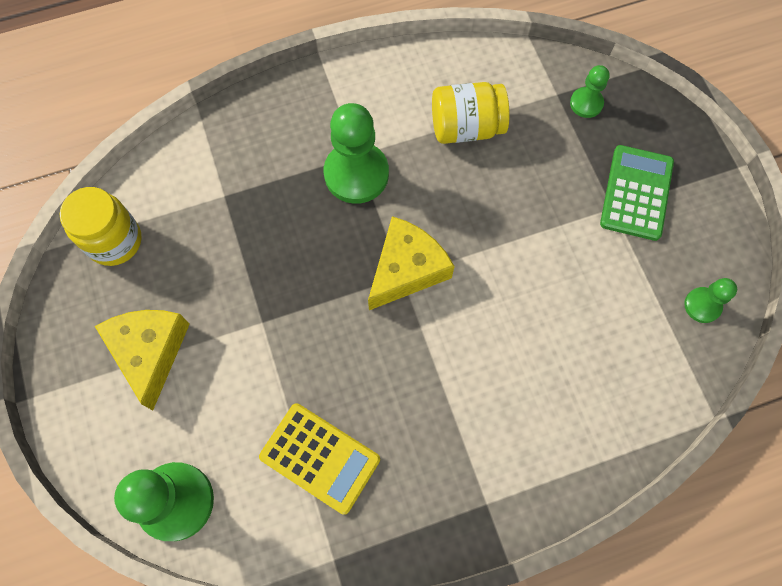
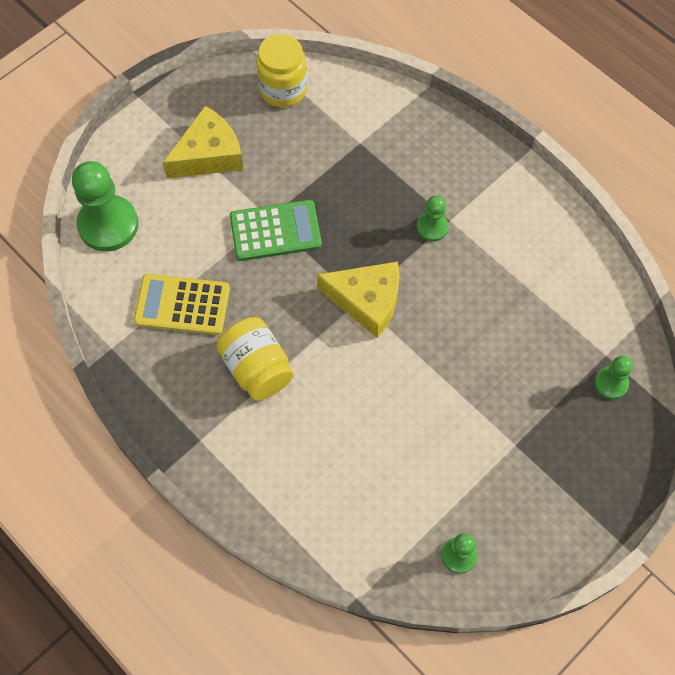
camera: 65 degrees right, 5 degrees down
(320, 458) = (182, 305): yellow calculator -> yellow calculator turned 90 degrees clockwise
(356, 174) = (432, 227): green pawn -> green pawn, size x0.52
(466, 127) = (526, 293): yellow jar -> yellow jar (257, 368)
(636, 193) = (541, 460): green calculator -> green calculator (275, 231)

